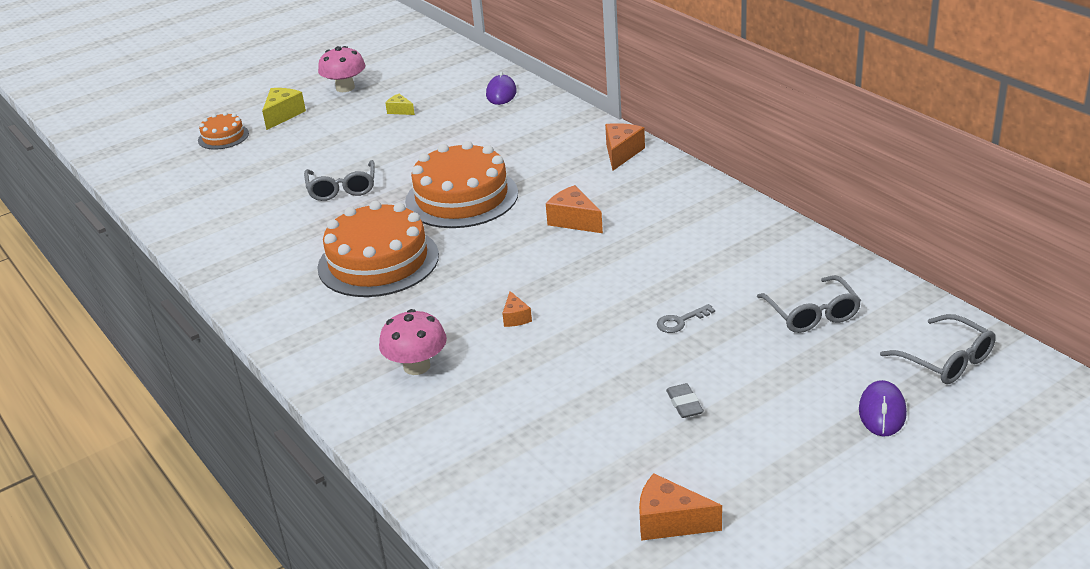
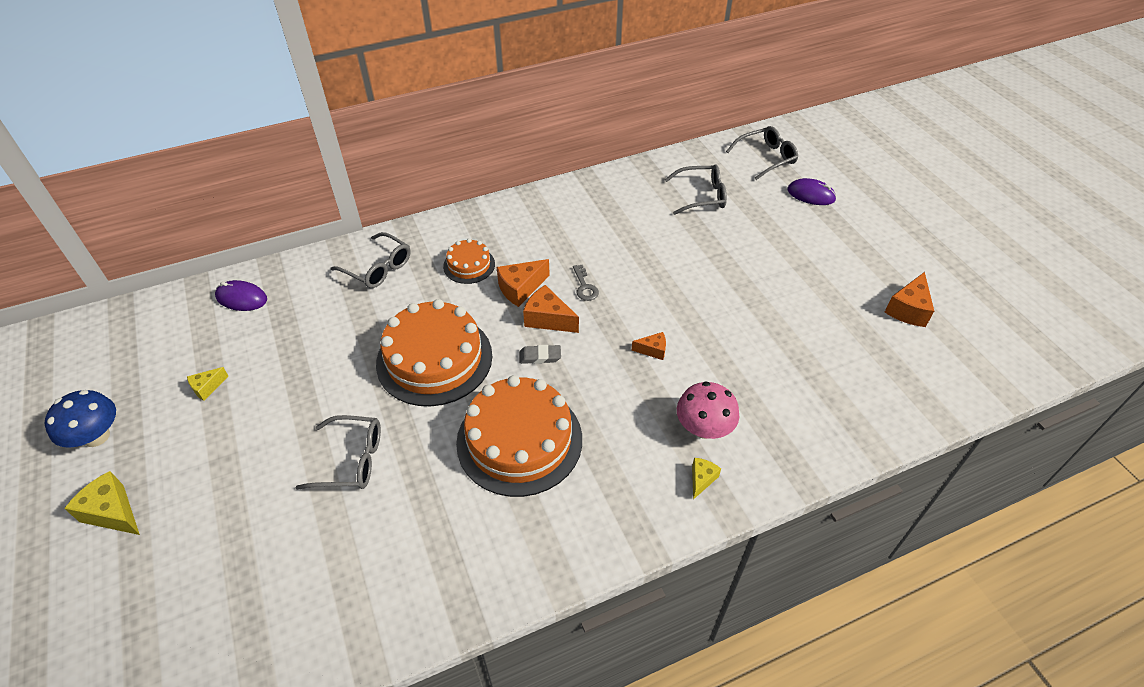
camera: 80 degrees left, 15 degrees up
(223, 137) = (115, 591): orange cake -> orange cake (469, 265)
(345, 88) = (96, 436): pink mushroom -> blue mushroom
(352, 373) = (701, 479): none -> yellow cheese
(567, 140) = (378, 268): none -> grey glasses
(621, 153) = (426, 239): orange cheese -> orange cheese (548, 319)
(680, 321) = (690, 258): grey key -> grey key (585, 287)
(684, 404) = (787, 277): grey eraser -> grey eraser (540, 356)

